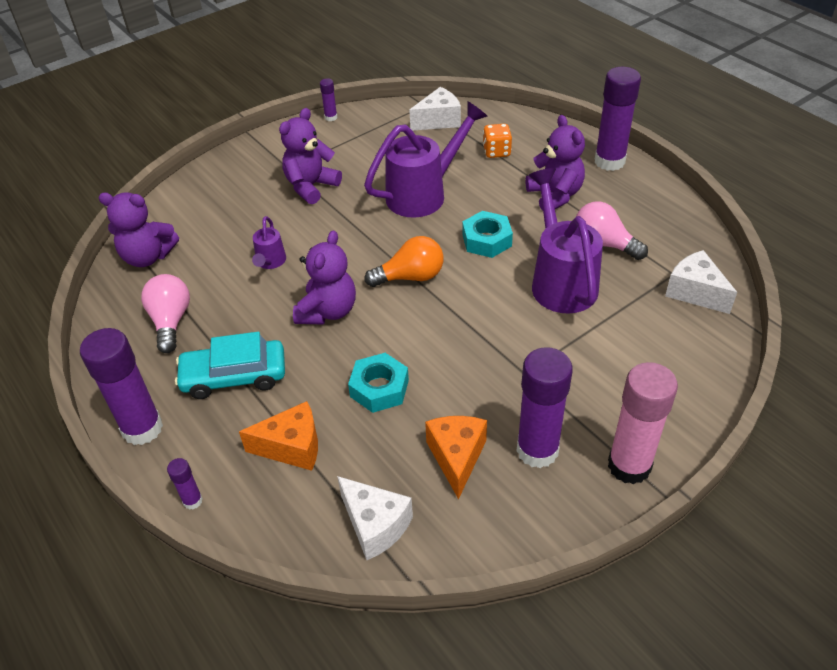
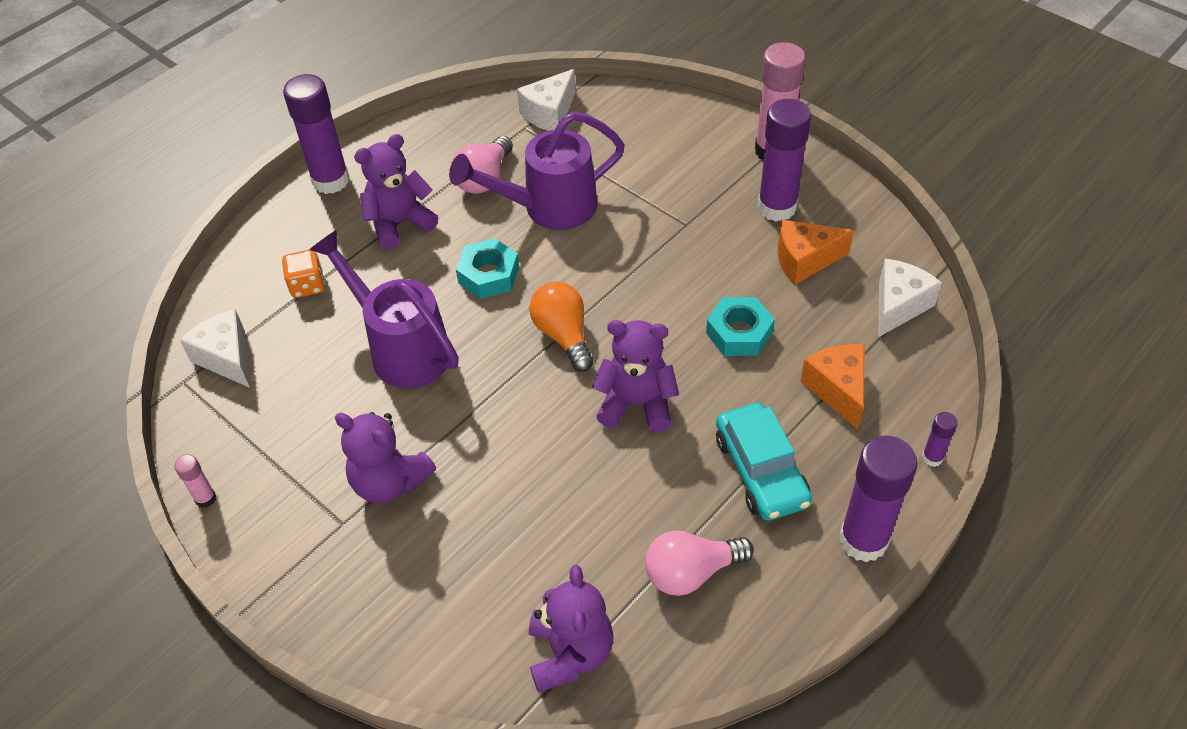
camera: 100 degrees left, 5 degrees up
(270, 262) = (559, 489): purple watering can -> none
(331, 117) = (205, 498): purple glue stick -> pink glue stick

